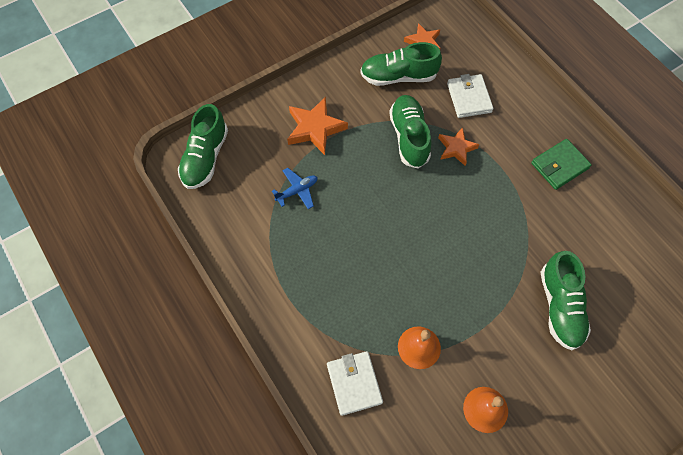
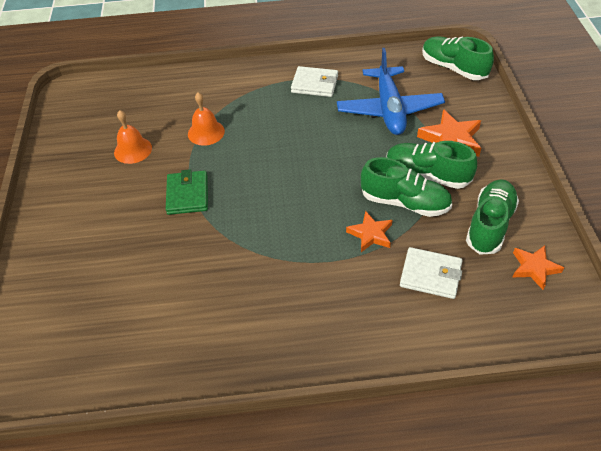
camera: 120 degrees right, 15 degrees down
(297, 191) = (389, 109): blue plane -> blue plane, size x2.19
(354, 383) = (210, 91): white wallet -> white wallet (314, 84)
(559, 166) = (296, 315): green wallet -> green wallet (187, 195)
(560, 307) = (162, 234): green shoe -> green shoe (427, 175)

